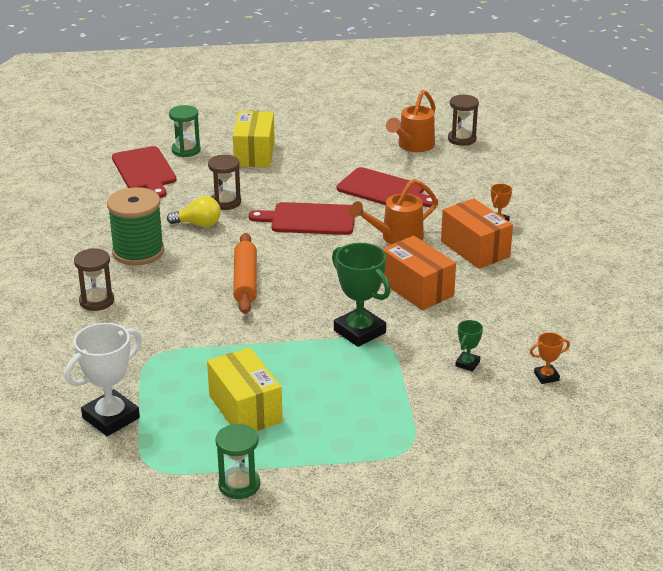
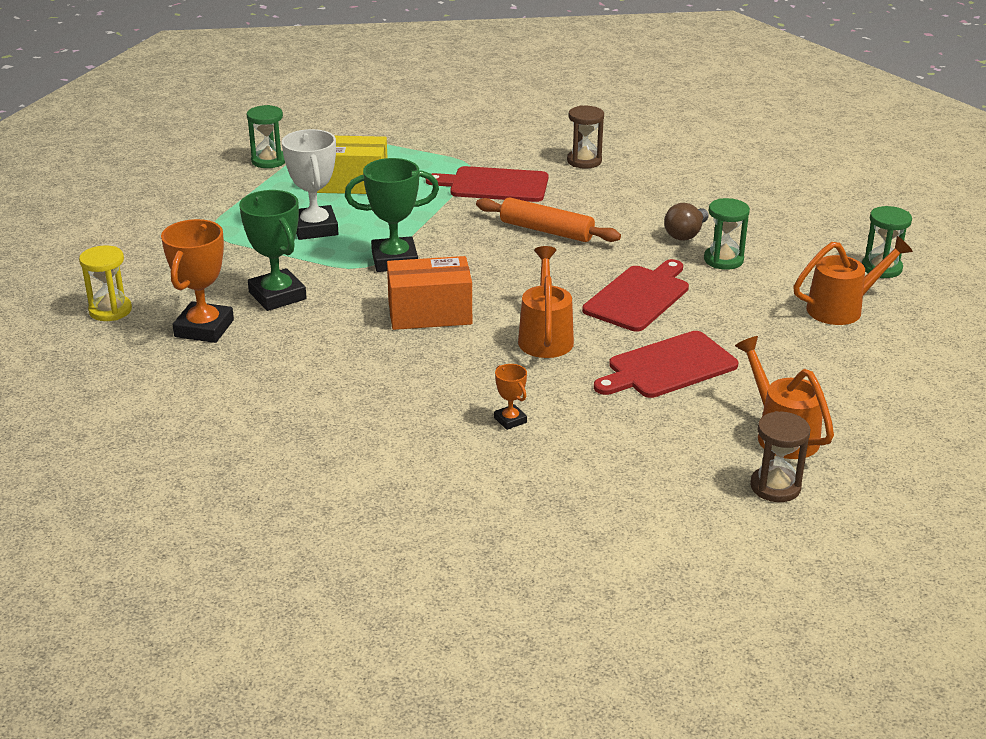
camera: 120 degrees right, 0 degrees up
(111, 418) = (408, 136): white trophy -> white trophy (315, 228)
(138, 252) = (656, 194): green spool -> none
(144, 171) = (841, 233): red cutting board -> red cutting board (494, 185)
(198, 224) = (685, 234): yellow light bulb -> brown light bulb
(225, 202) = (723, 260): brown hourglass -> green hourglass
(254, 153) = (841, 309): yellow box -> orange watering can
(467, 364) = (277, 296): green trophy -> green trophy, size x2.05
(475, 249) = (467, 378): orange box -> none
(546, 376) = (204, 328): orange trophy -> orange trophy, size x2.05
(579, 436) = (110, 310): none -> yellow hourglass

